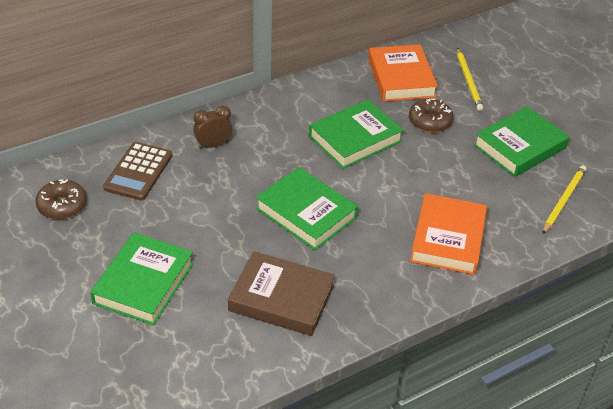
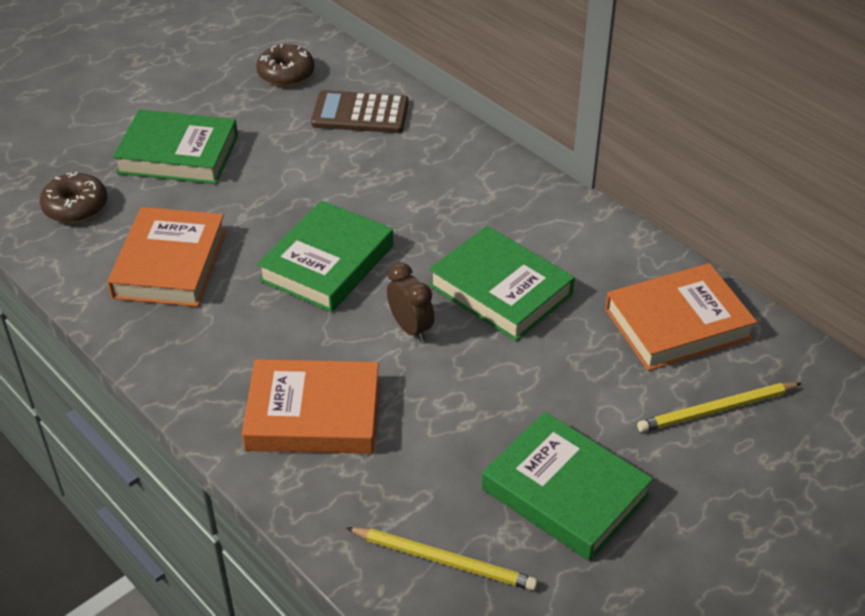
camera: 80 degrees right, 0 degrees up
(213, 145) = (432, 161): brown clock -> brown clock (410, 328)
(281, 298) = (170, 264): brown book -> orange book
(430, 122) = (579, 369): brown donut -> brown donut (75, 207)

